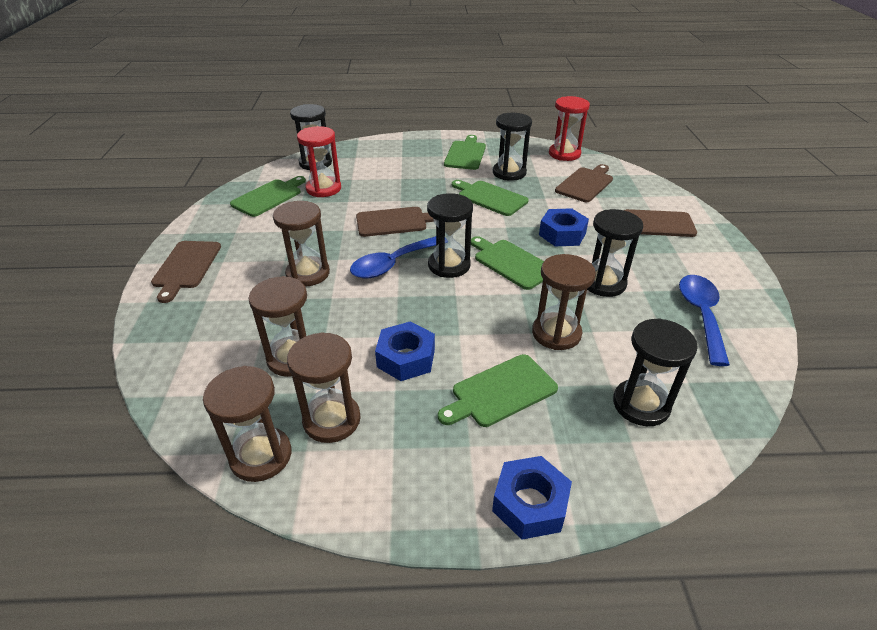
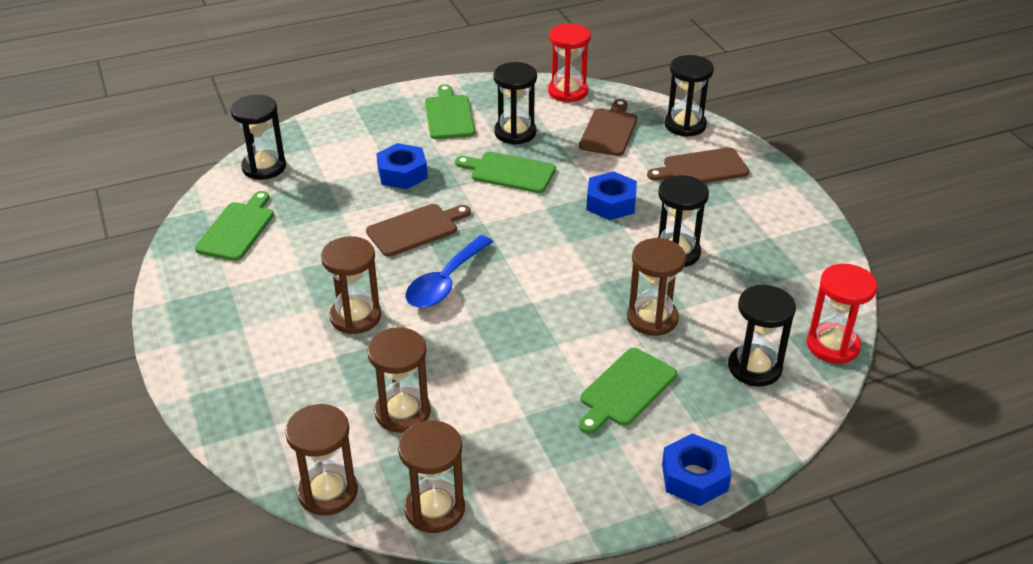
camera: 20 degrees left, 0 degrees up
(186, 267) = (204, 343): brown cutting board -> none
(323, 189) = (300, 202): red hourglass -> red hourglass (833, 345)
(332, 420) = (481, 459): brown hourglass -> brown hourglass (328, 492)
(406, 358) = (518, 381): blue nut -> blue nut (402, 173)
(449, 265) = (507, 269): black hourglass -> black hourglass (685, 125)
(511, 263) = (572, 251): green cutting board -> none
(701, 315) = (780, 265): blue spoon -> none

